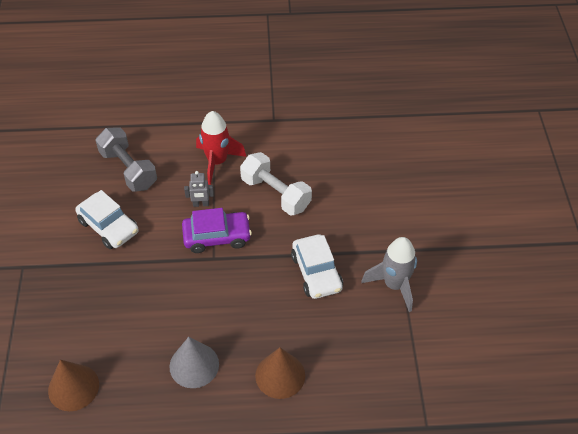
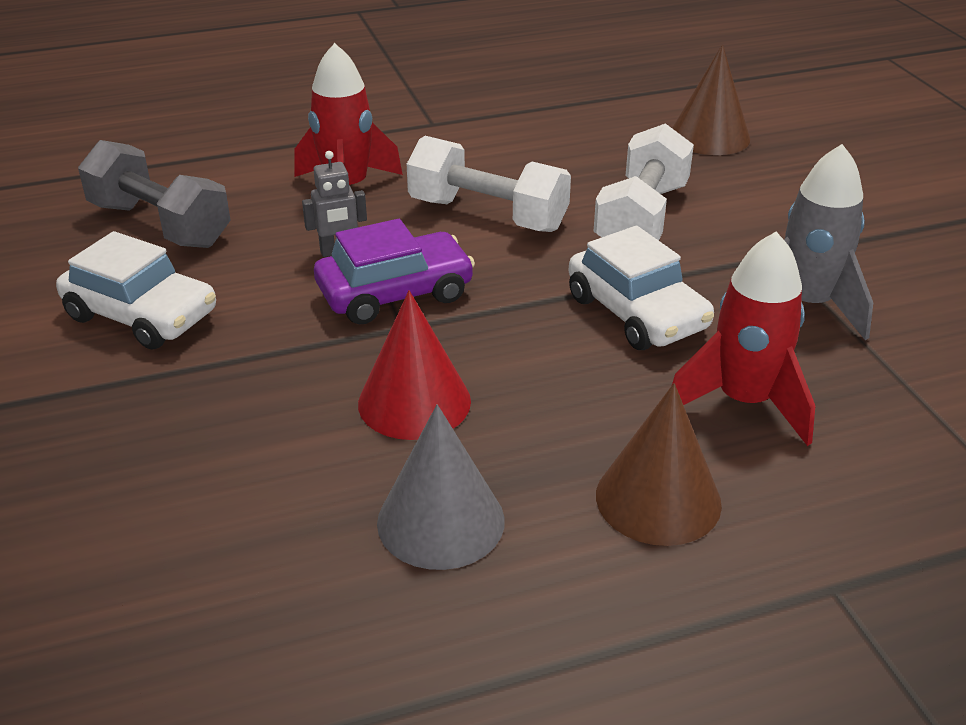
camera: 15 degrees left, 15 degrees down
(73, 387) = (133, 633): brown cone -> brown cone (709, 136)
(204, 302) = (414, 402): none -> red cone
(338, 334) = (743, 402): none -> red rocket
(346, 211) = (641, 218): none -> white dumbbell

